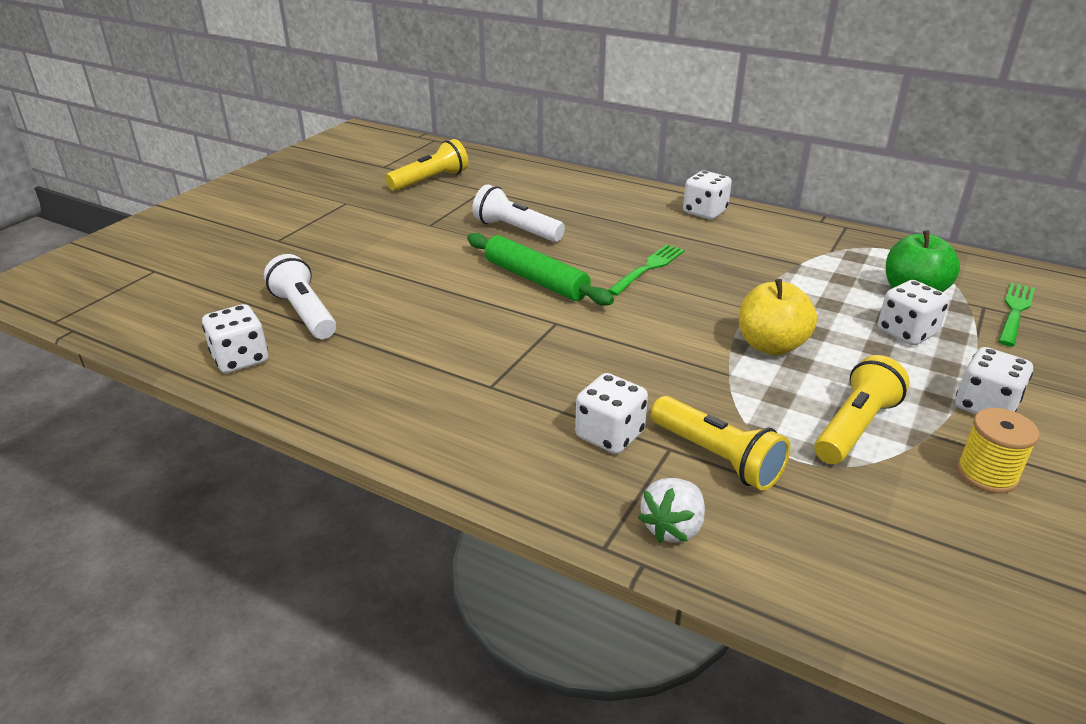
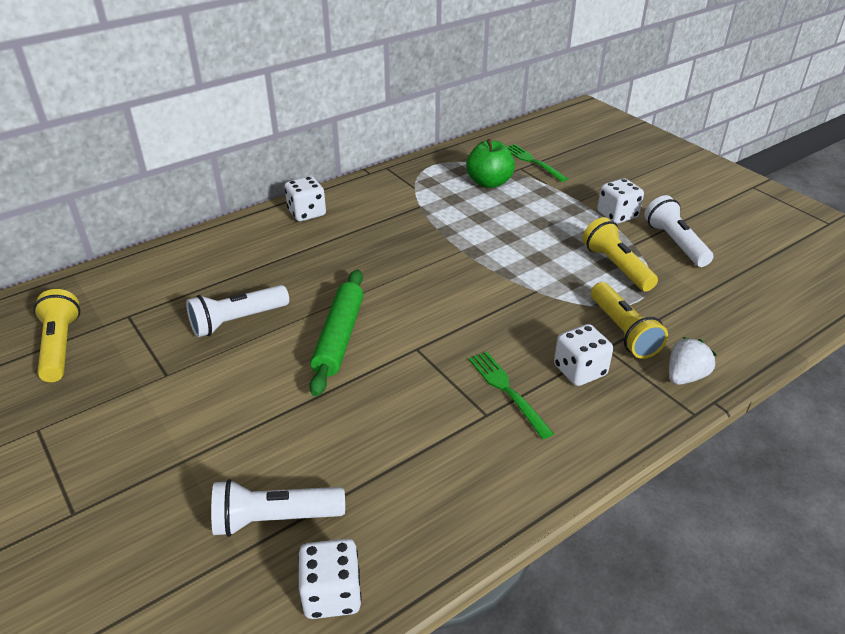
camera: 65 degrees left, 5 degrees up
(536, 279) = (339, 337): green rolling pin -> green rolling pin turned 60 degrees counterclockwise
(648, 268) = (370, 273): green fork -> green fork (507, 391)
(673, 528) = (685, 376): white strawberry -> white strawberry turned 105 degrees counterclockwise
(717, 457) = (623, 331): yellow flashlight -> yellow flashlight turned 90 degrees clockwise
(771, 346) = (514, 260): yellow apple -> none
(906, 332) = (531, 205): white dice -> none
(986, 474) = (675, 243): yellow spool -> white flashlight

